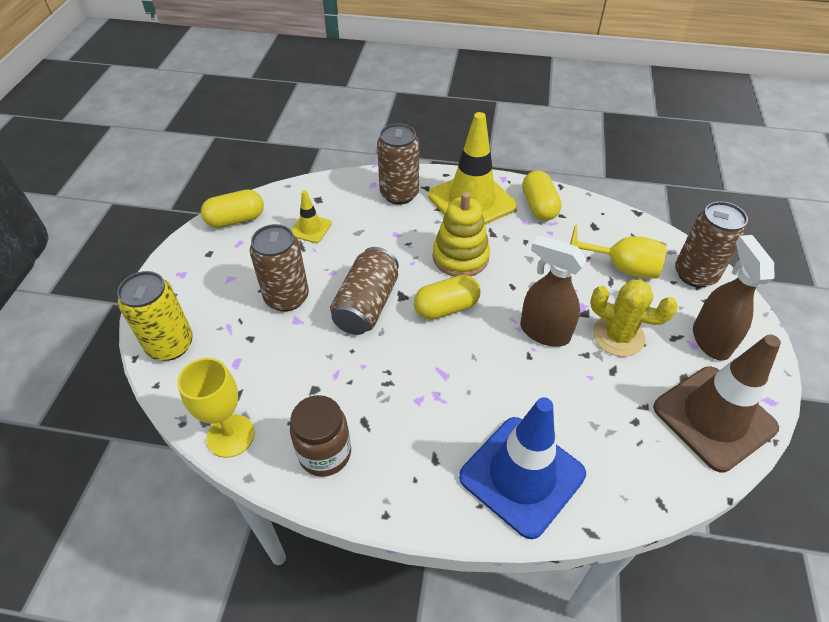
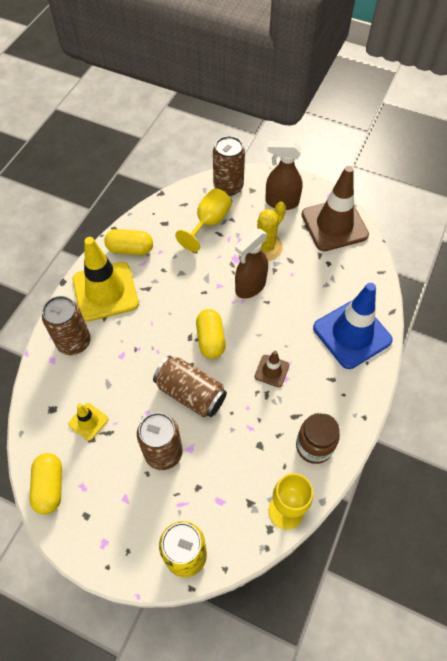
camera: 75 degrees left, 10 degrees up
(424, 382) = (271, 371): none -> brown traffic cone
(460, 257) = (164, 316): yellow stacking toy -> none

